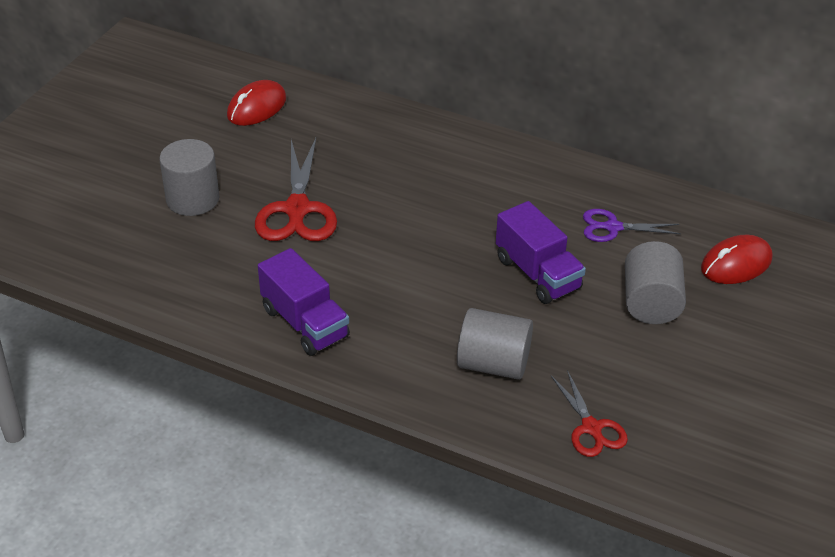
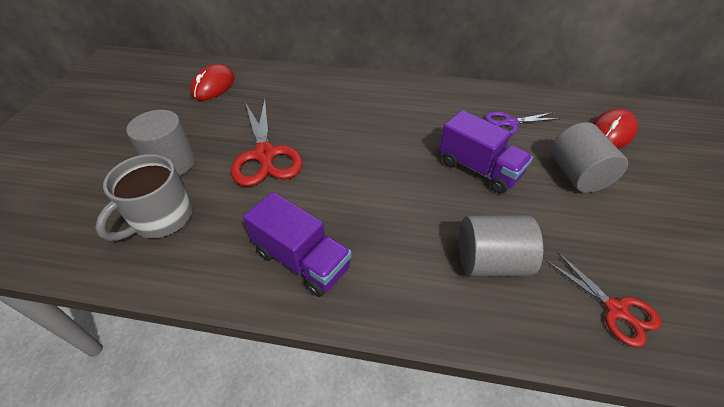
camera: 15 degrees left, 5 degrees up
(174, 256) = (161, 218): none -> grey mug

